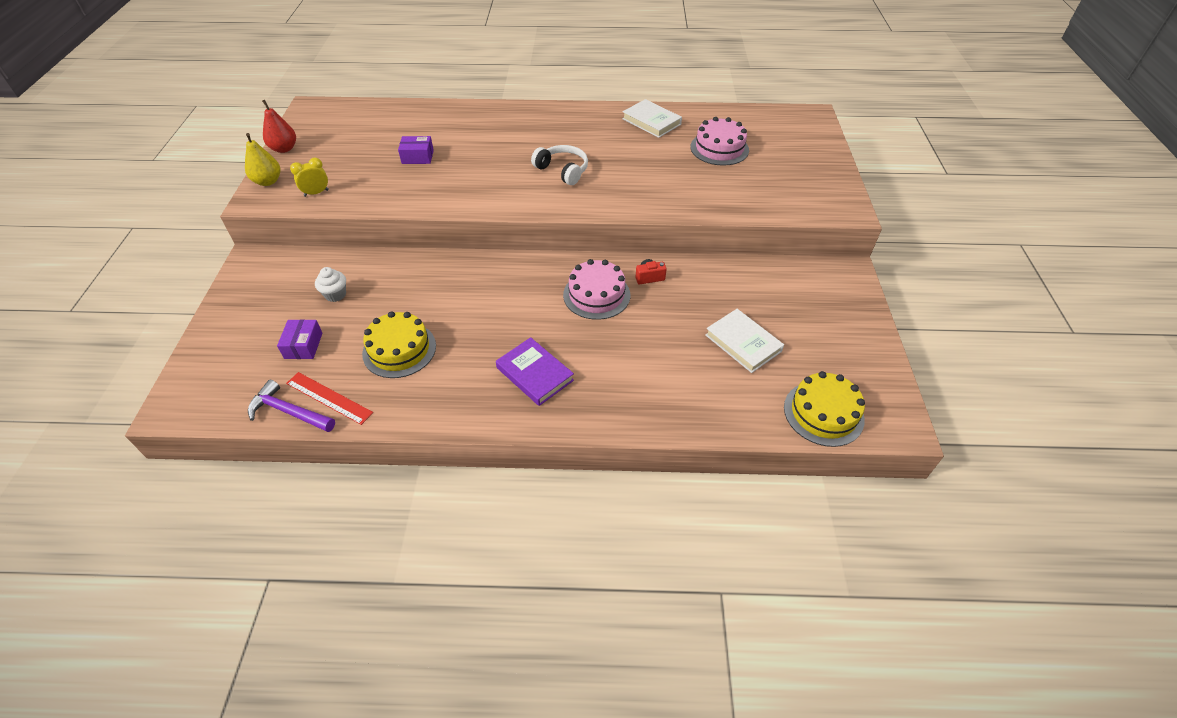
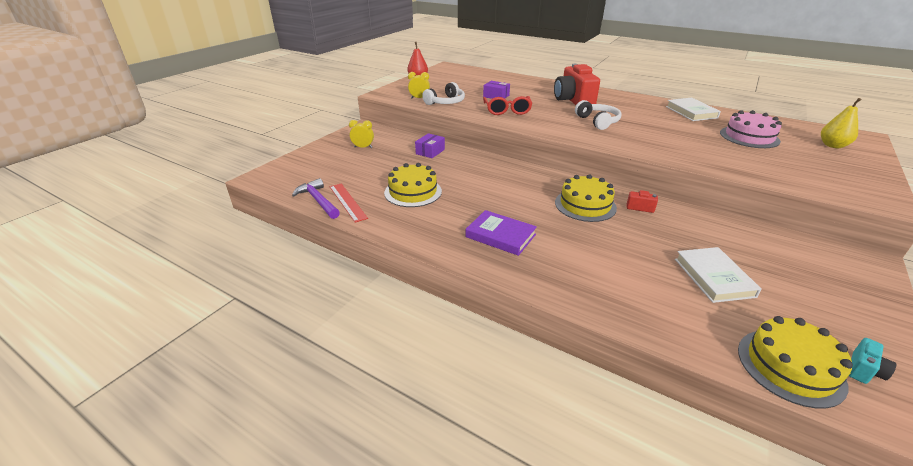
camera: 30 degrees right, 15 degrees down
(268, 181) = (396, 88): yellow pear -> yellow pear (832, 145)
(280, 298) = (363, 147): none -> yellow clock
(303, 345) = (356, 172): purple box -> purple box (430, 151)
(335, 294) = (396, 154): white cupcake -> none
(359, 190) = (446, 102): none -> white headphones
(448, 183) = (507, 111): none -> red glasses
(517, 138) = (573, 101): none -> red camera
(534, 374) = (500, 236): purple book -> purple book turned 45 degrees counterclockwise
(596, 295) = (585, 205): pink cake -> yellow cake
(869, 392) = (863, 370): none -> turquoise camera

